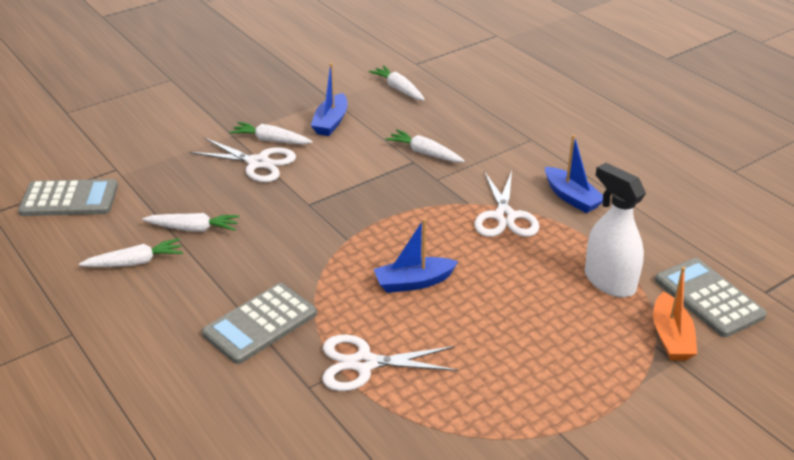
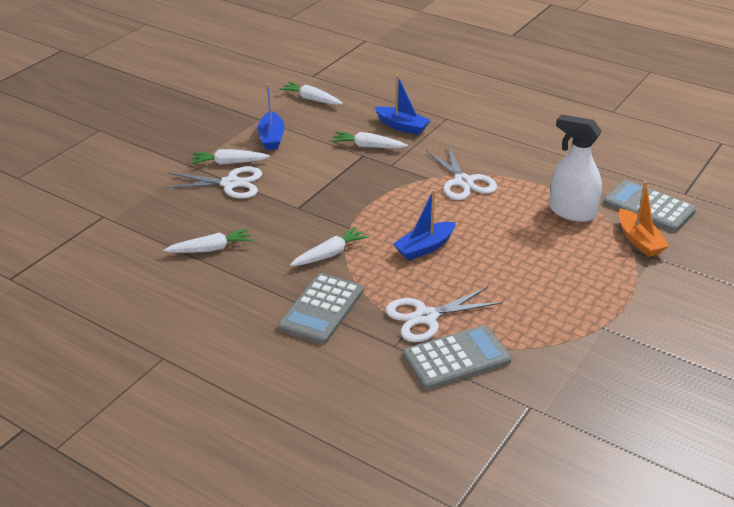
camera: 20 degrees left, 0 degrees up
(69, 199) = (78, 250): grey calculator -> grey calculator (456, 358)
(135, 262) = (178, 288): white carrot -> white carrot (330, 254)
(571, 197) = (506, 156): blue boat -> blue boat (402, 126)

